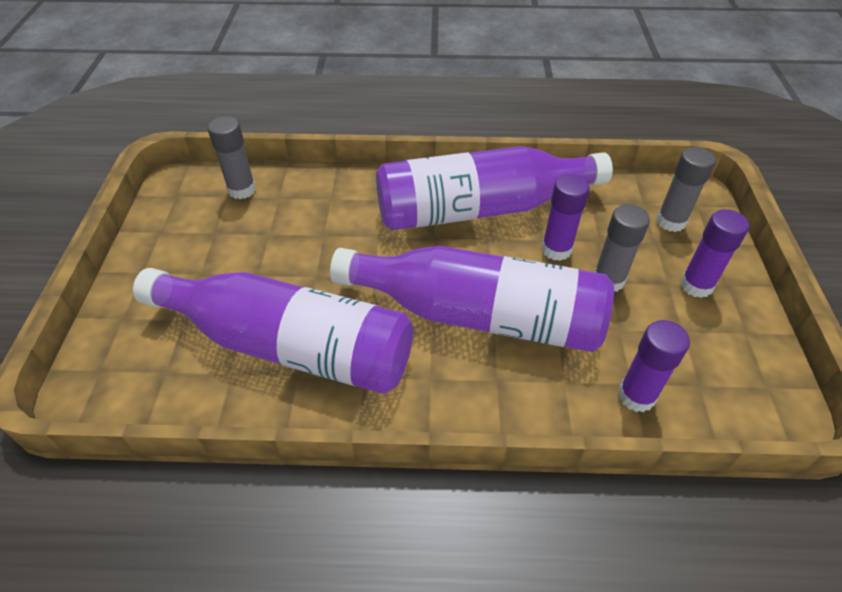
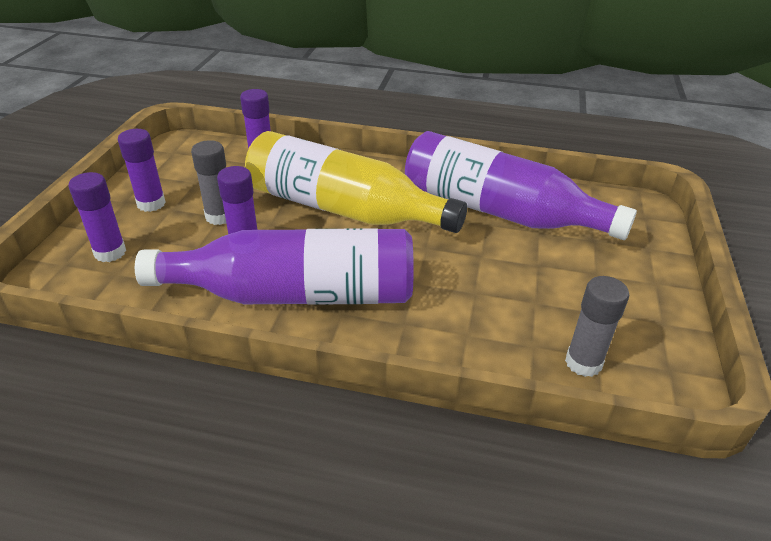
camera: 170 degrees left, 10 degrees down
(479, 315) = (343, 209): purple bottle -> yellow bottle
(671, 221) = (110, 252): grey glue stick -> purple glue stick

